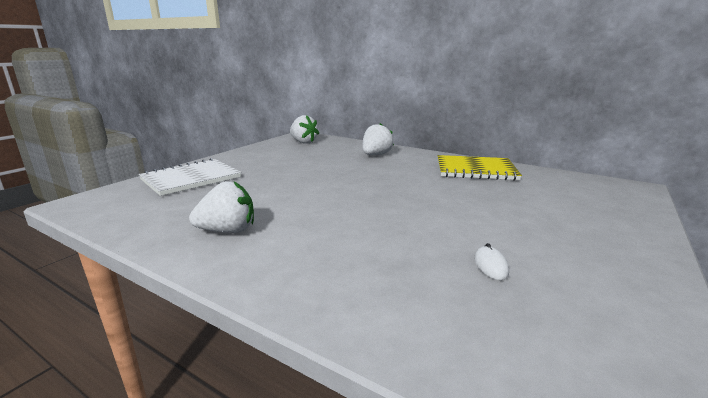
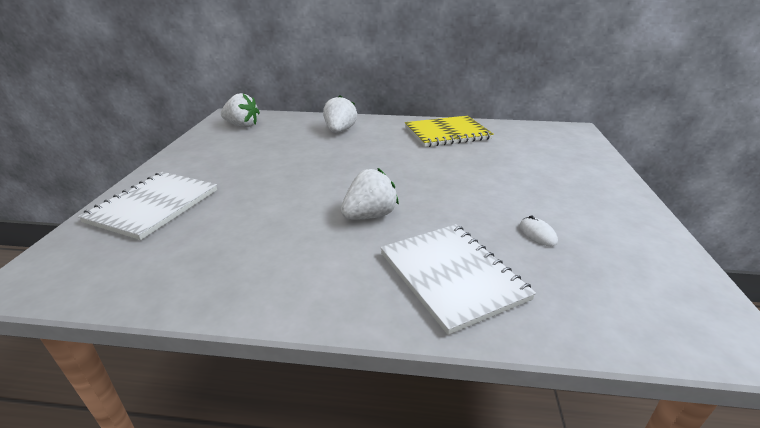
camera: 25 degrees left, 10 degrees up
(228, 231) = (277, 264): white strawberry -> white strawberry (369, 216)
(361, 276) = (452, 276): none -> white notebook

